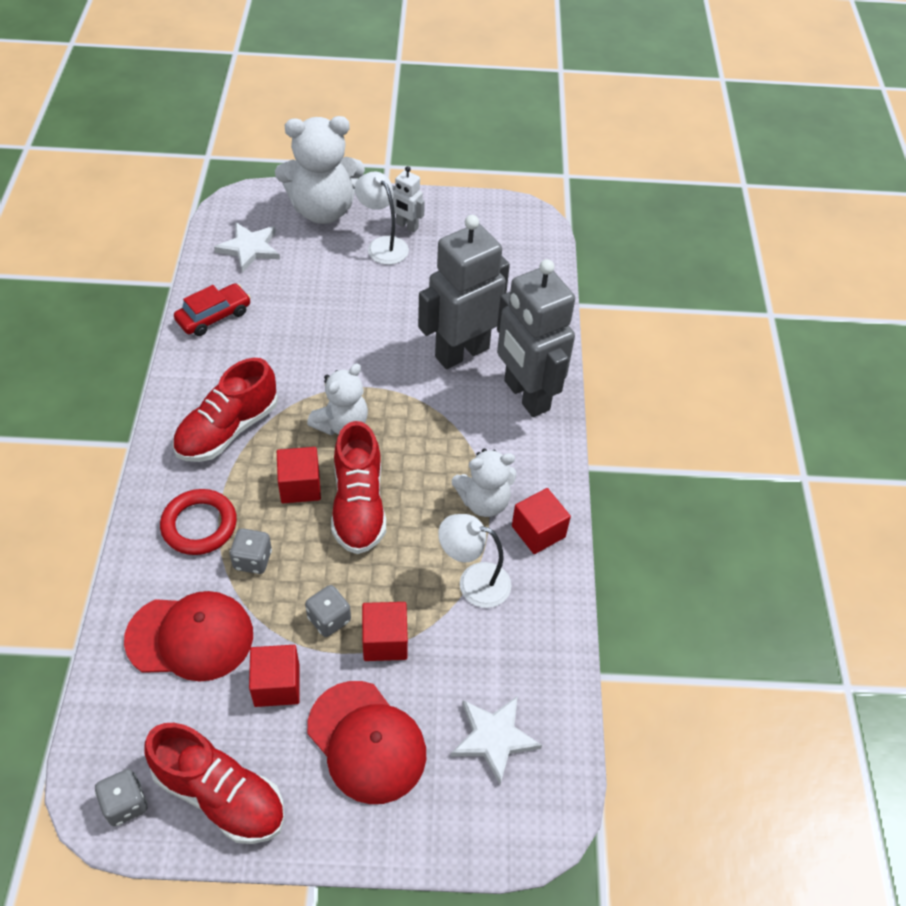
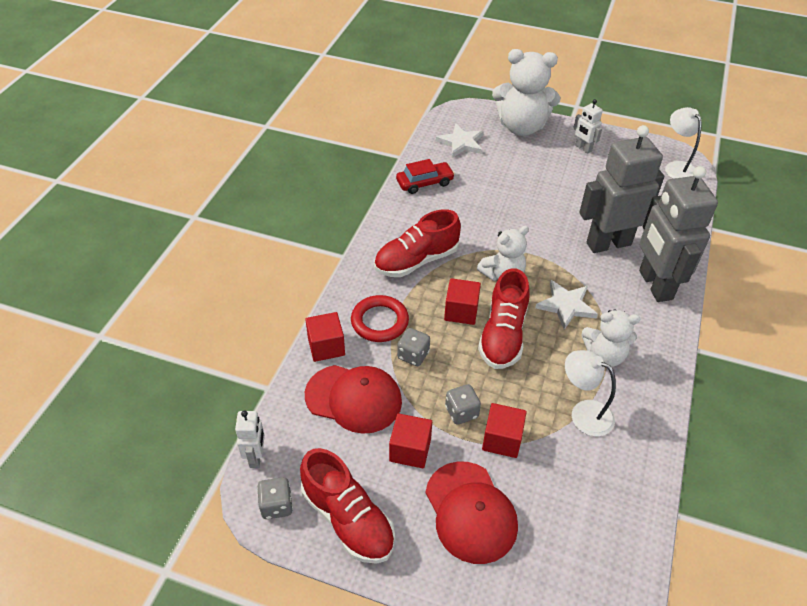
camera: 20 degrees right, 5 degrees down
(82, 749) = (256, 457): none -> white robot
(382, 245) = (561, 158): white lamp -> white lamp (677, 167)
(494, 738) = (576, 538): white star -> white star (566, 306)
(538, 531) = (645, 388): red cube -> red cube (326, 346)

